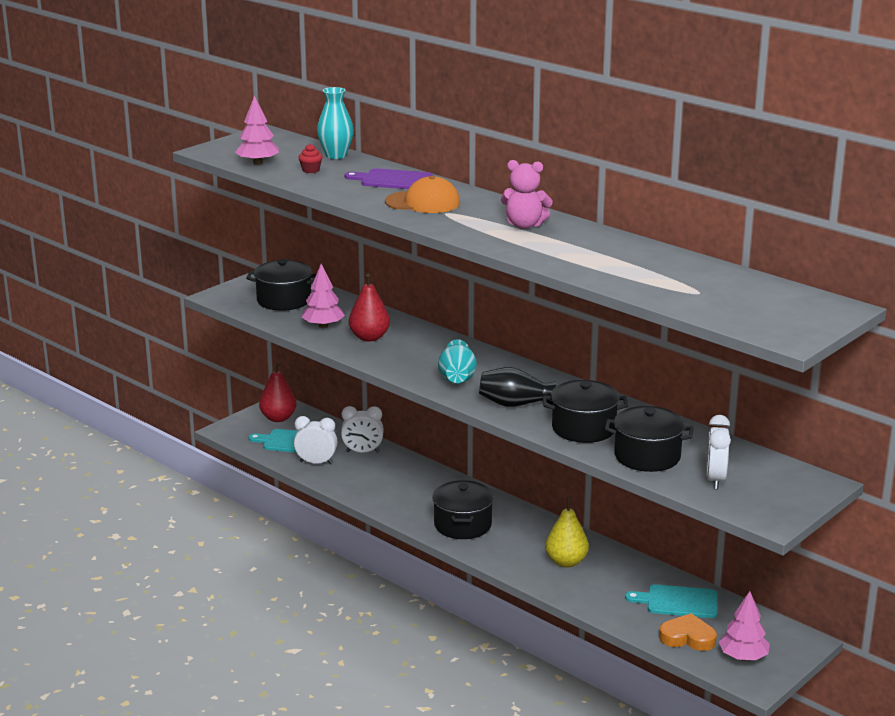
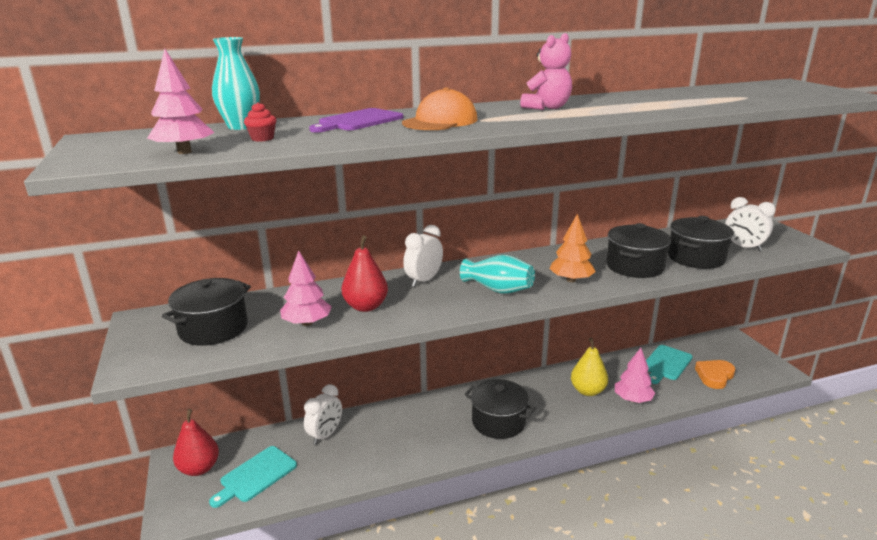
camera: 60 degrees left, 0 degrees up
(316, 462) = (313, 472): white clock -> white clock (423, 281)
(514, 404) = (571, 280): black vase -> orange tree
(743, 657) = (745, 364): pink tree -> pink tree (632, 399)

